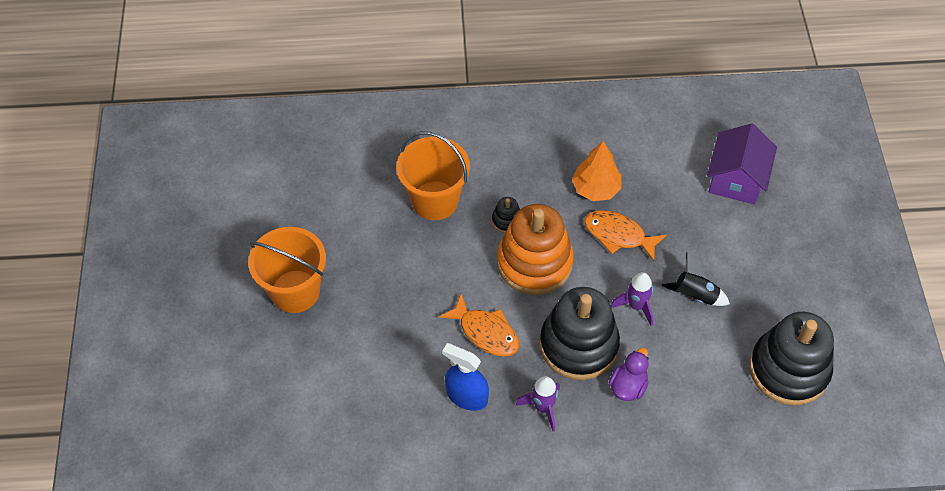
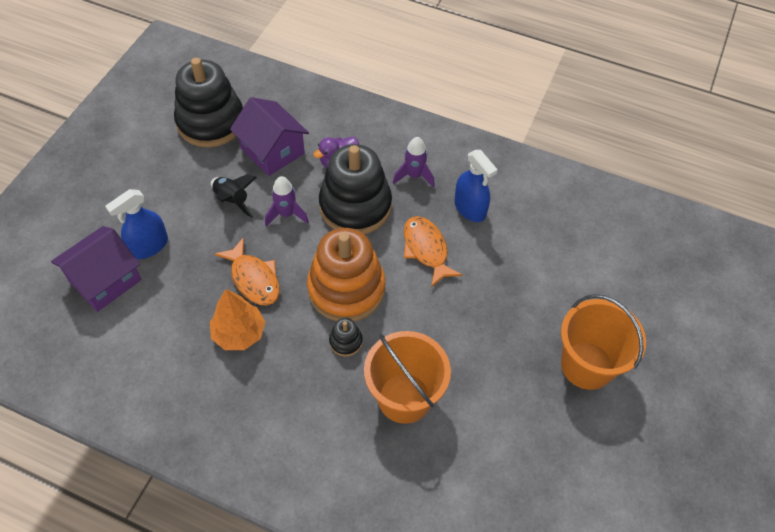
camera: 155 degrees left, 0 degrees up
(701, 367) = (272, 150): none -> purple house
(728, 221) = (149, 246): none -> blue spray bottle

